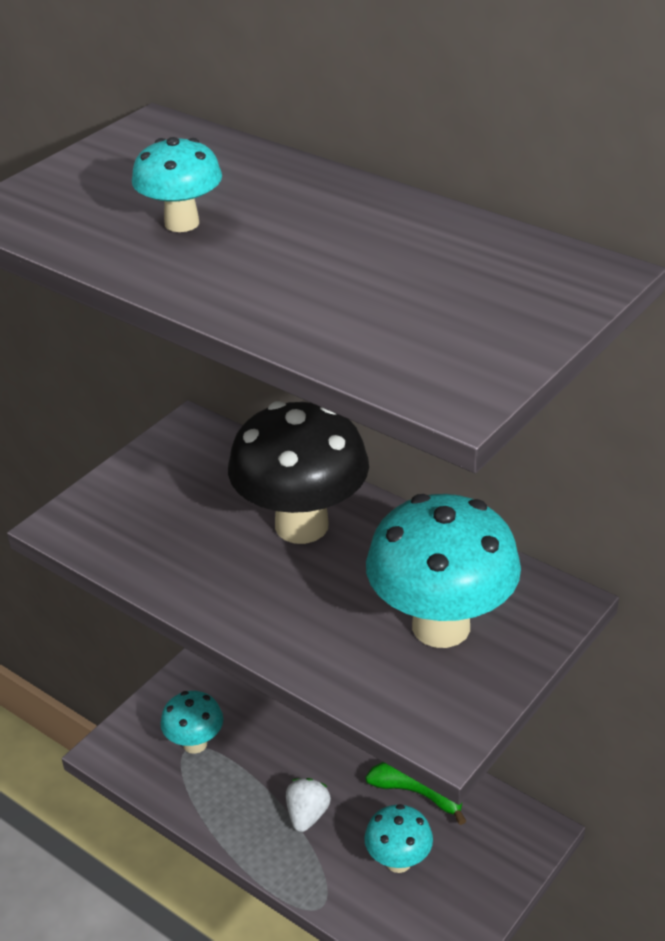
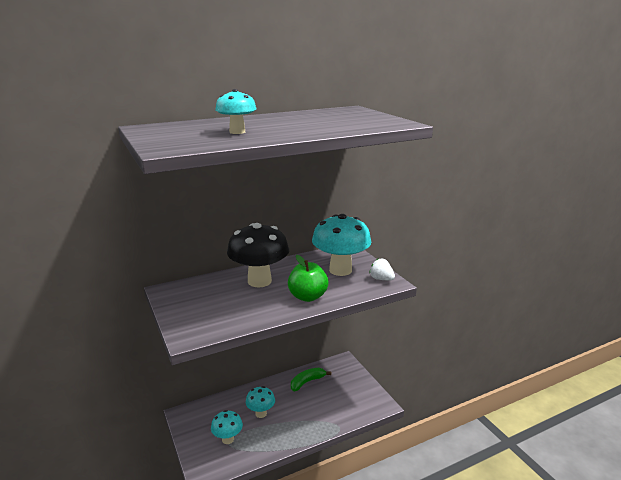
camera: 65 degrees left, 15 degrees down
(286, 618) = (307, 297): none -> green apple
(307, 815) = (294, 416): white strawberry -> white strawberry (381, 279)
(398, 861) = (333, 398): turquoise mushroom -> turquoise mushroom (261, 413)

